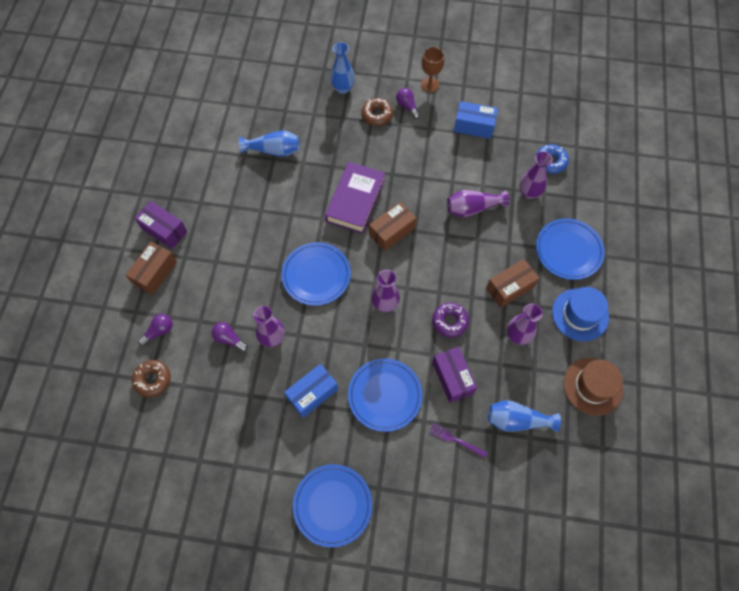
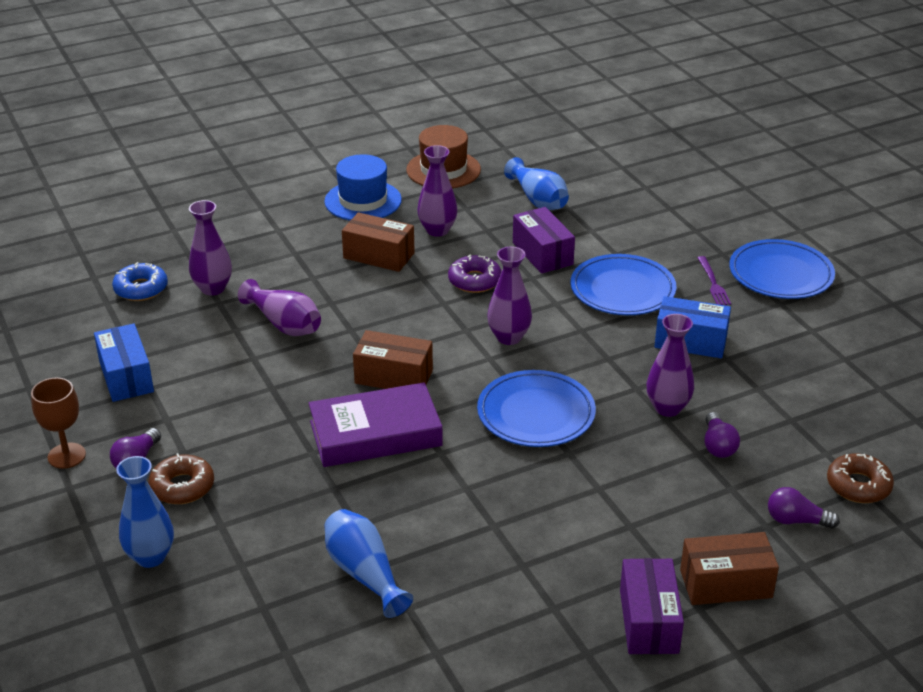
camera: 125 degrees left, 30 degrees down
(452, 378) = (542, 253): purple box -> purple box turned 60 degrees counterclockwise
(456, 440) = (608, 227): purple fork -> purple fork (713, 283)
(568, 250) = (279, 233): blue plate -> none

